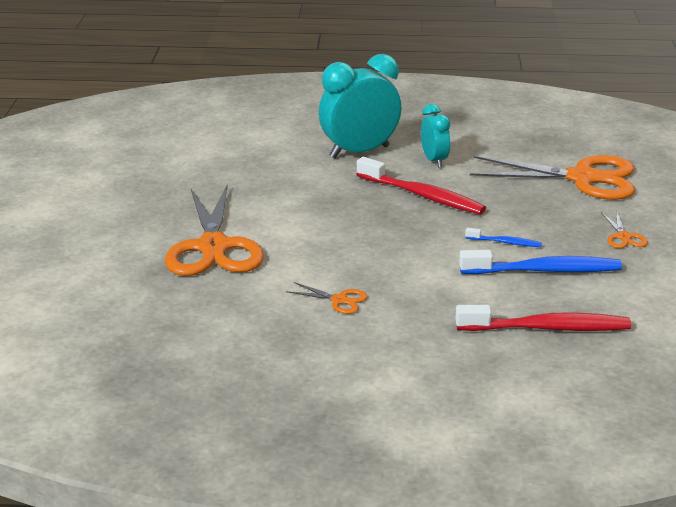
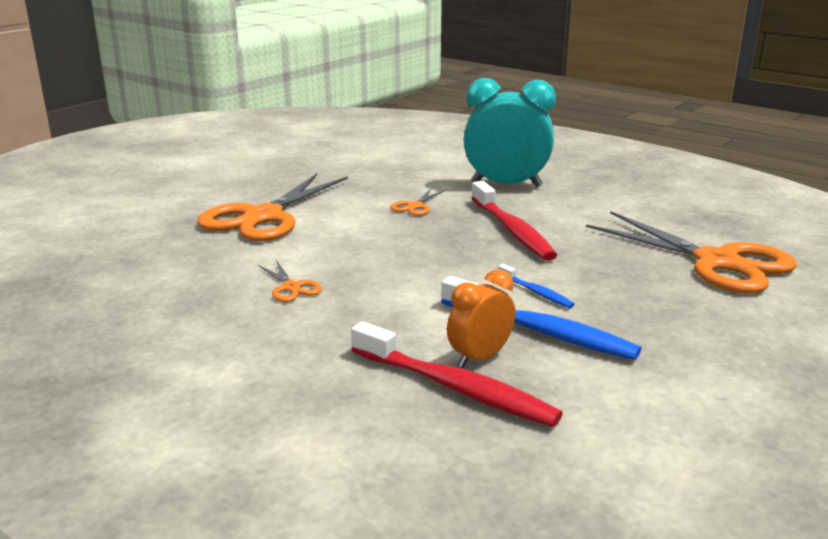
camera: 35 degrees right, 5 degrees down
(434, 160) = (569, 208): turquoise clock -> none
(534, 303) = (479, 358): none -> orange clock
(623, 237) = (690, 330): orange scissors -> orange scissors (415, 206)

